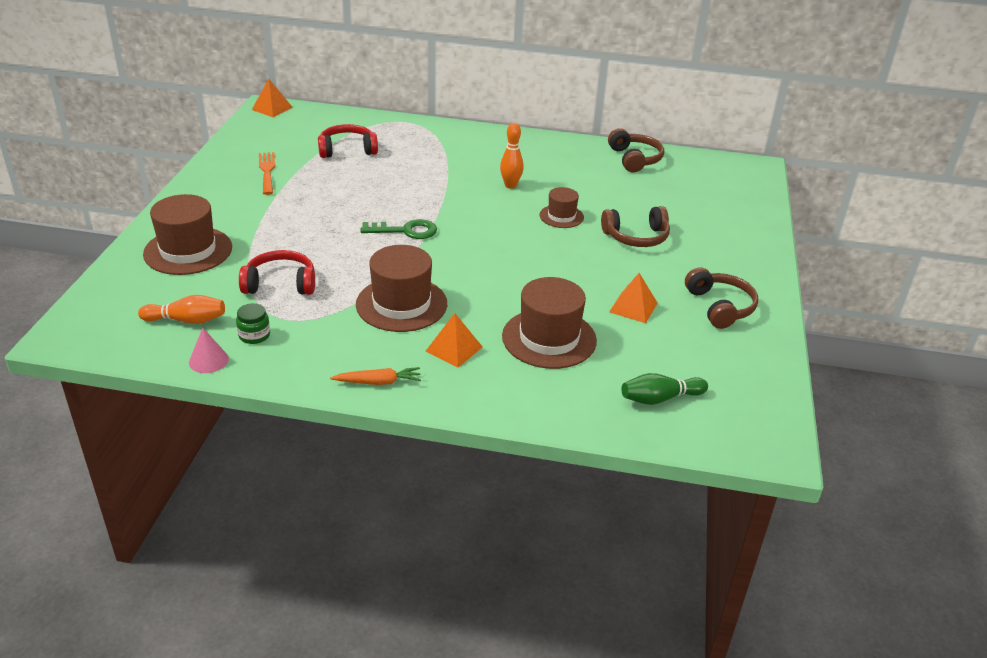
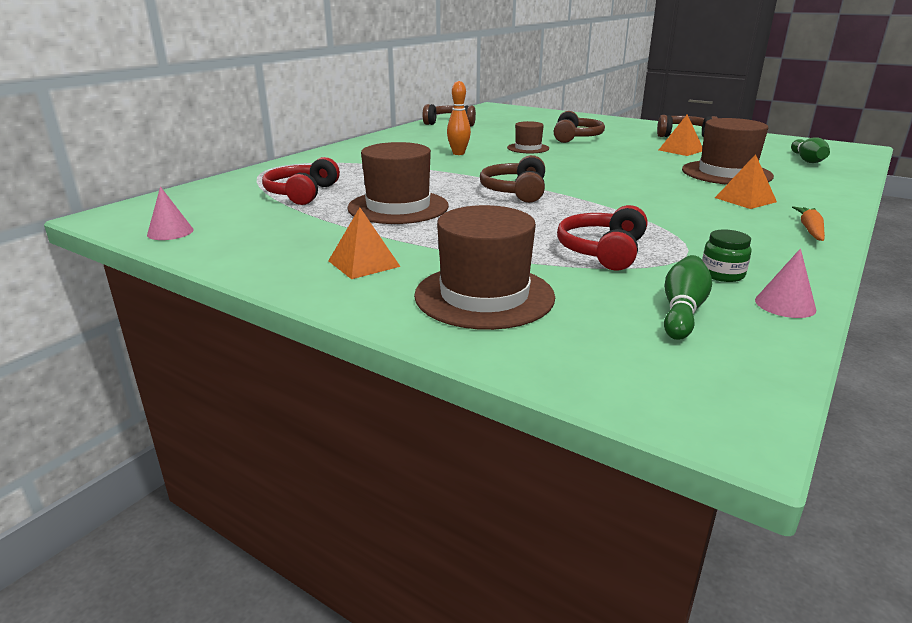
camera: 65 degrees left, 10 degrees down
(187, 320) = (682, 311): orange bowling pin -> green bowling pin
(249, 133) = (170, 232): none -> pink cone
(267, 171) = (301, 232): orange fork -> none
(272, 108) = (117, 214): orange pyramid -> orange pyramid (364, 263)
(401, 304) = (662, 207): brown hat -> brown hat (398, 207)
(406, 231) = (515, 191): green key -> brown headphones

